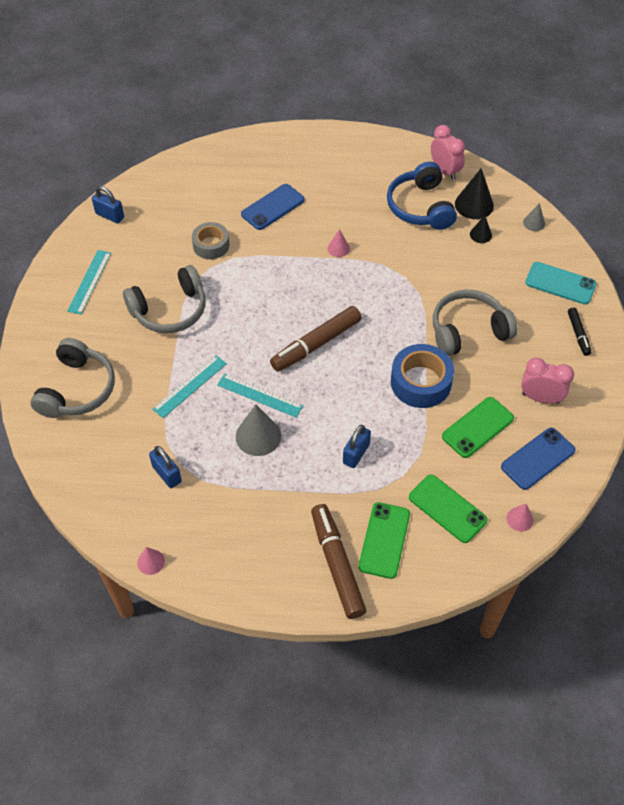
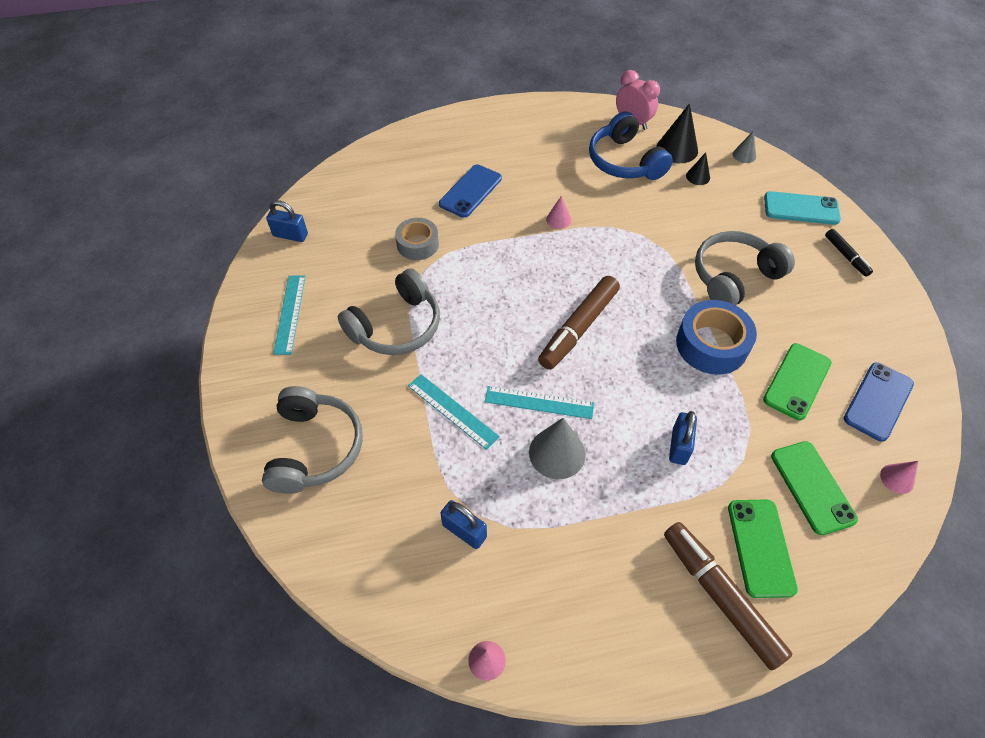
camera: 15 degrees left, 0 degrees up
(190, 386) = (452, 411): turquoise ruler -> turquoise ruler turned 75 degrees counterclockwise
(447, 508) = (812, 487): green phone -> green phone turned 45 degrees clockwise
(540, 398) = (844, 332): pink clock -> none

